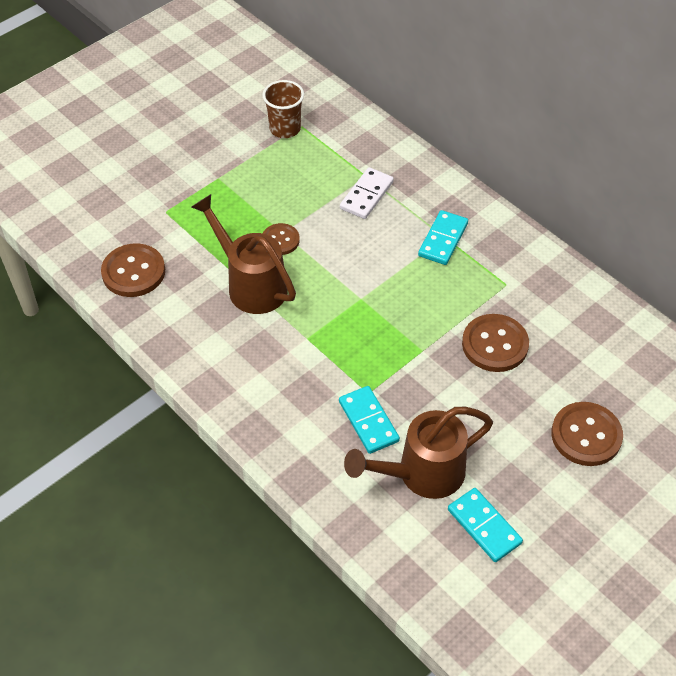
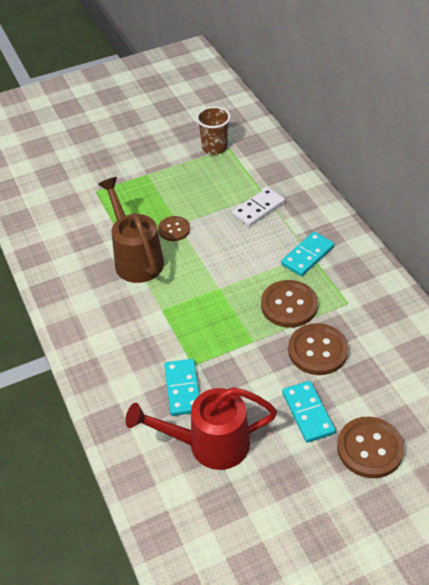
camera: 20 degrees right, 5 degrees down
(133, 272) = (51, 230): brown button -> brown button (289, 305)
(422, 474) = (209, 444): brown watering can -> red watering can
(484, 526) = (244, 505): turquoise domino -> turquoise domino (308, 413)

